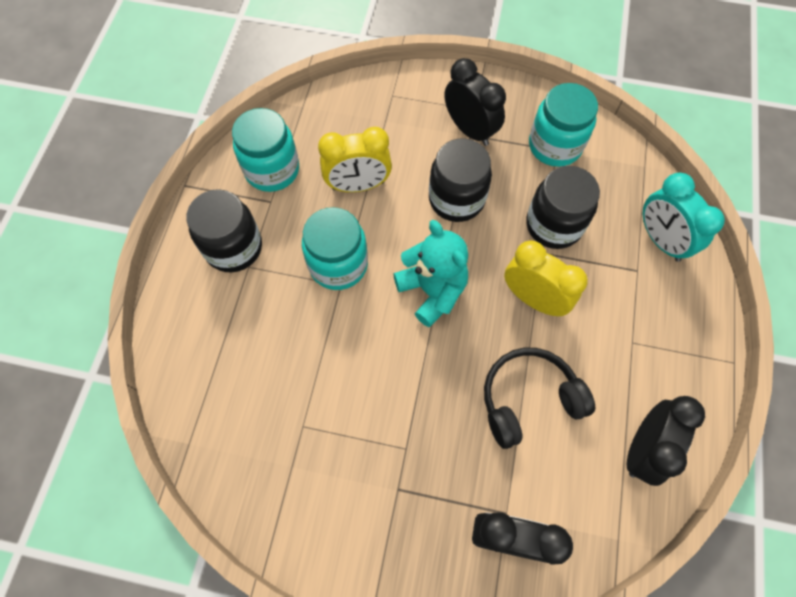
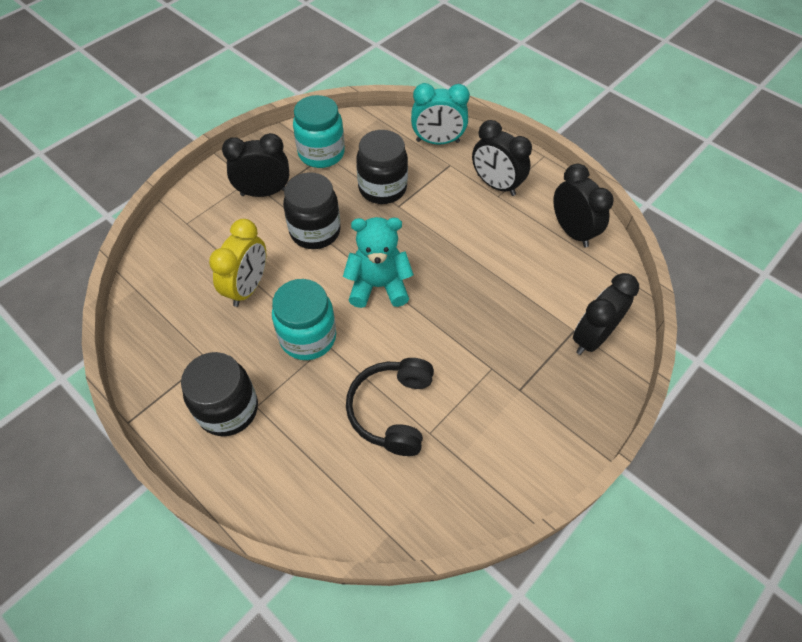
camera: 60 degrees left, 10 degrees down
(272, 170) = (177, 342): turquoise jar -> none
(528, 399) = (501, 273): black headphones -> black headphones (392, 410)
(533, 298) = (429, 230): yellow clock -> none
(646, 332) = (496, 185): none -> black clock

